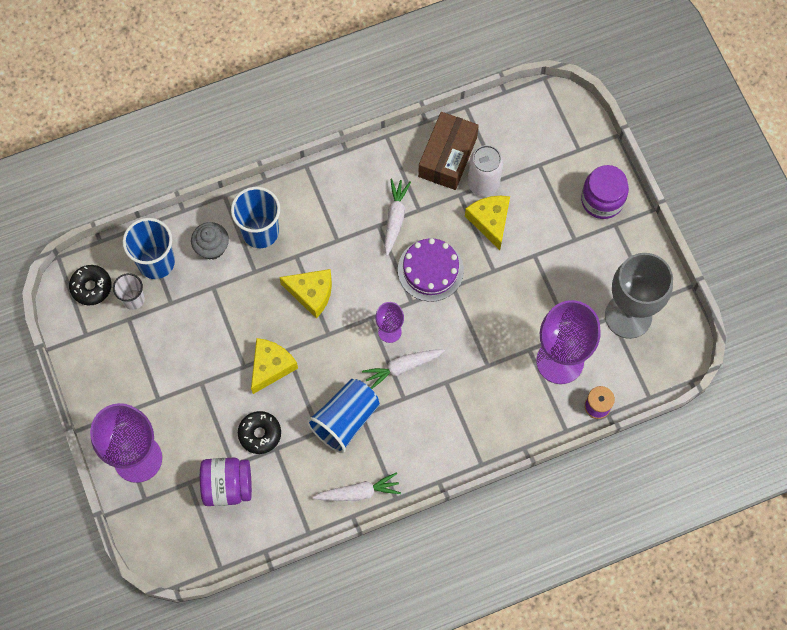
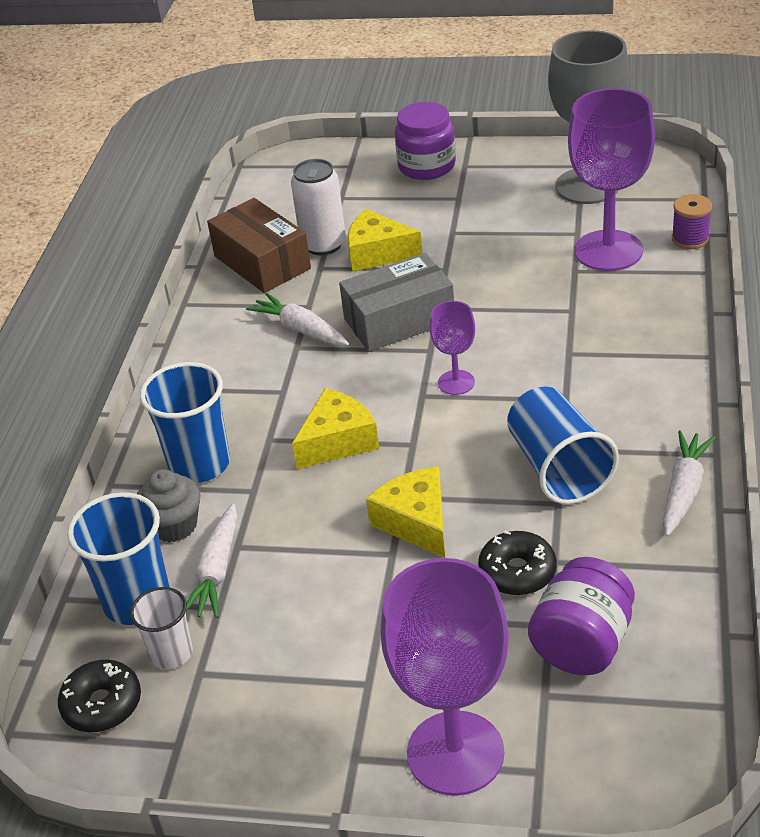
camera: 55 degrees left, 30 degrees down
(402, 367) = (518, 386): white carrot -> white carrot (217, 571)
(430, 270) = (399, 320): purple cake -> grey box

